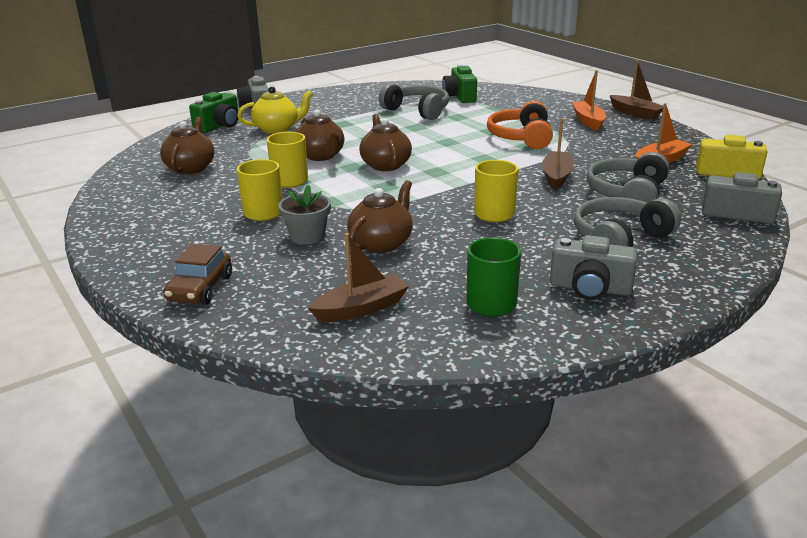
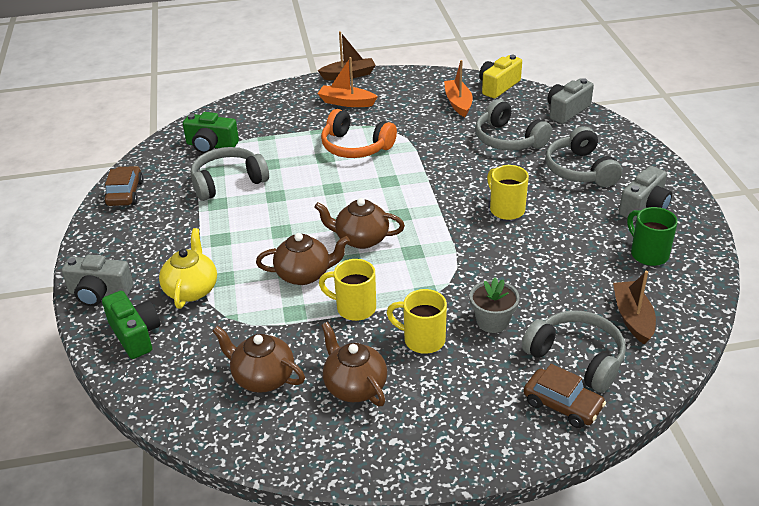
camera: 65 degrees left, 10 degrees up
(274, 286) = (576, 358): none -> grey headphones
(372, 90) = (125, 193): none -> brown car
(381, 243) = (529, 282): brown teapot -> brown teapot (354, 386)
(556, 177) = (455, 158): brown boat -> none

